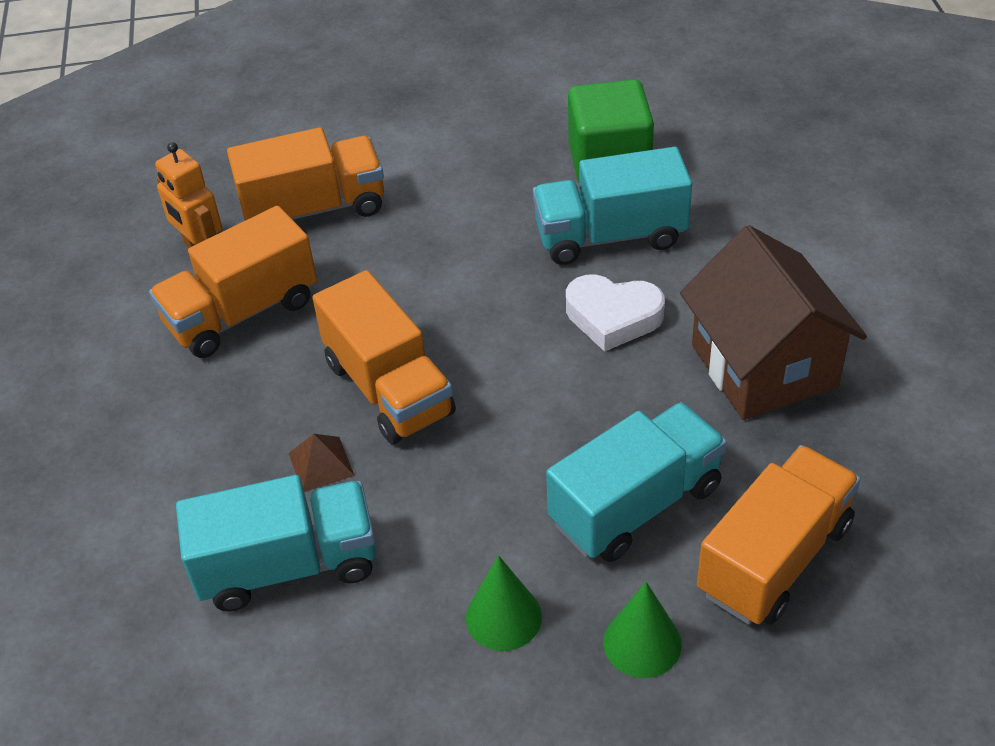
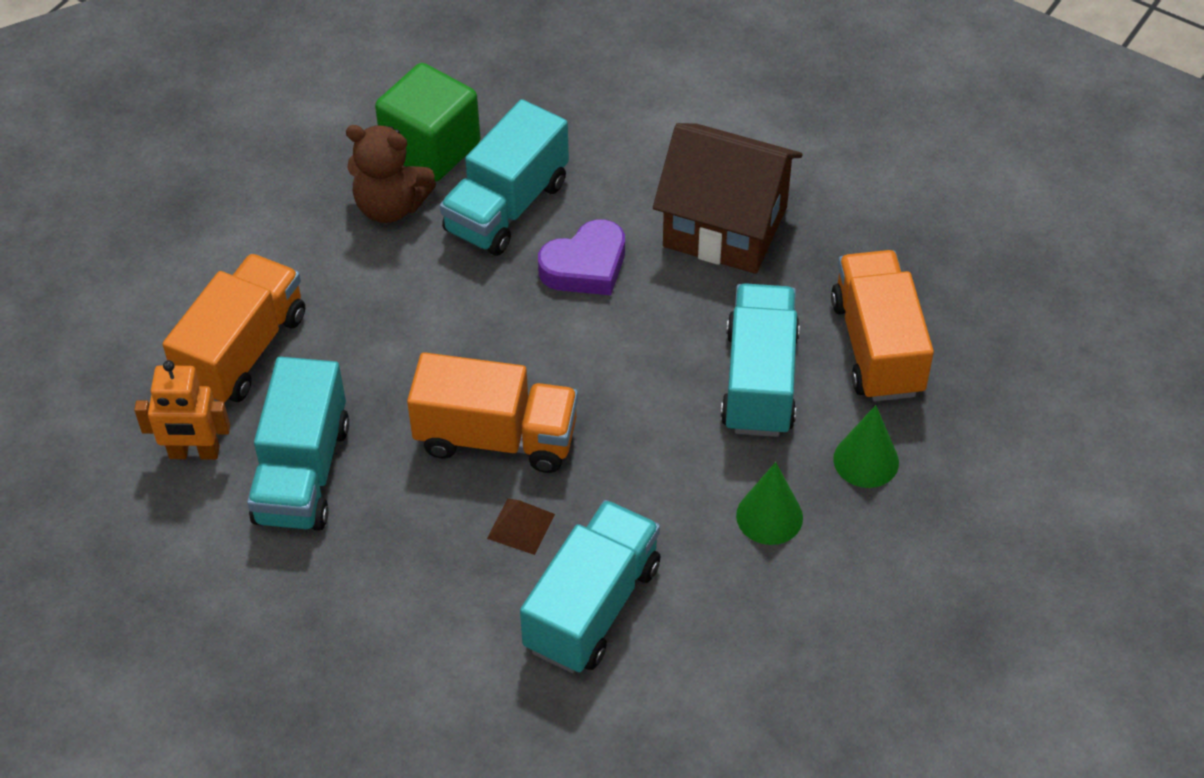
camera: 50 degrees left, 5 degrees up
(242, 312) = (302, 472): orange truck -> turquoise truck
(530, 182) = (390, 206): none -> brown teddy bear
(613, 317) = (585, 266): white heart -> purple heart

